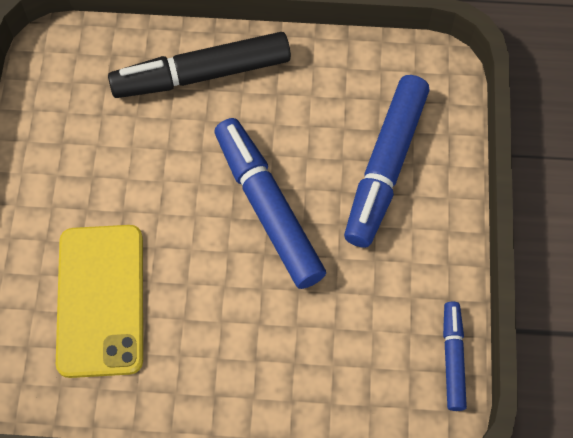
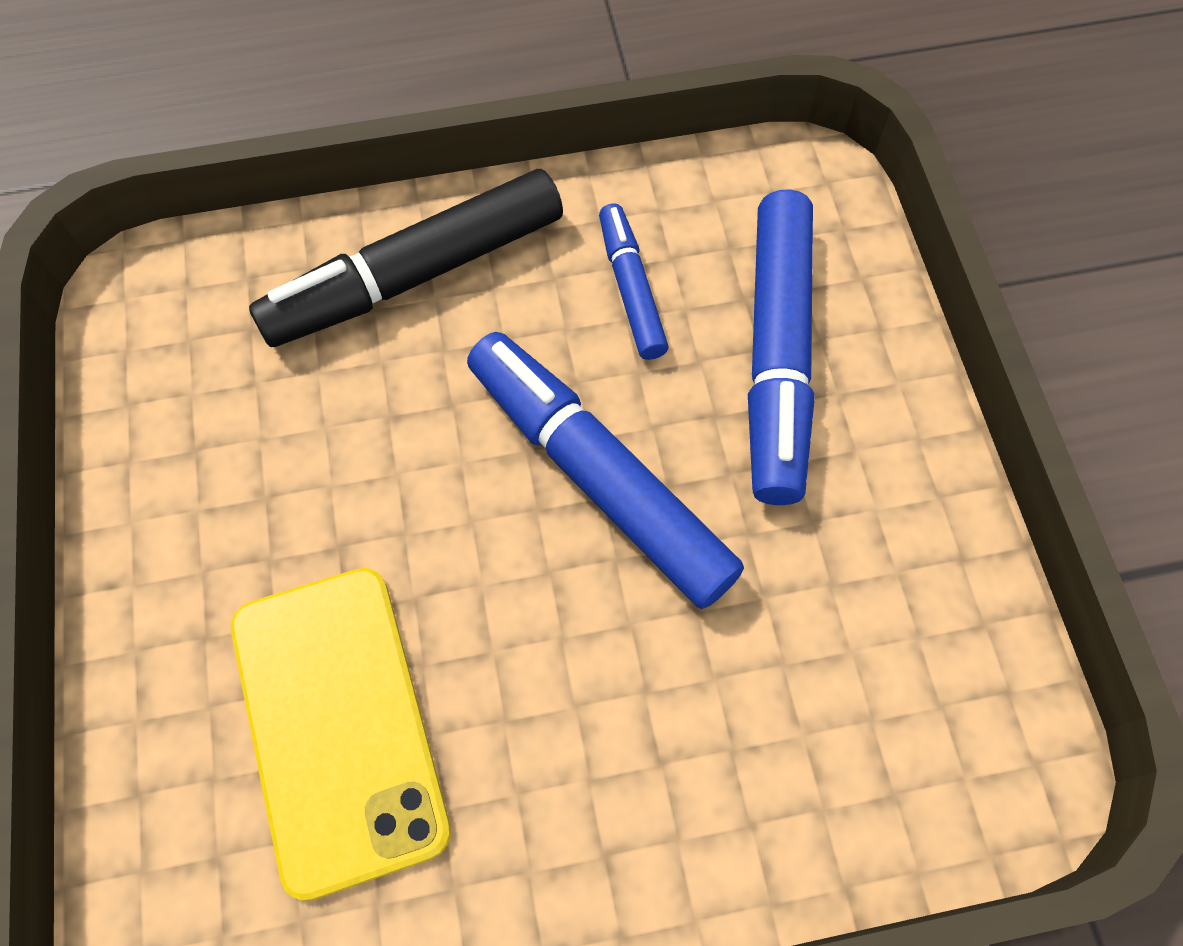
camera: 15 degrees left, 0 degrees up
(453, 358) = (1009, 664): blue marker -> blue marker (631, 288)

